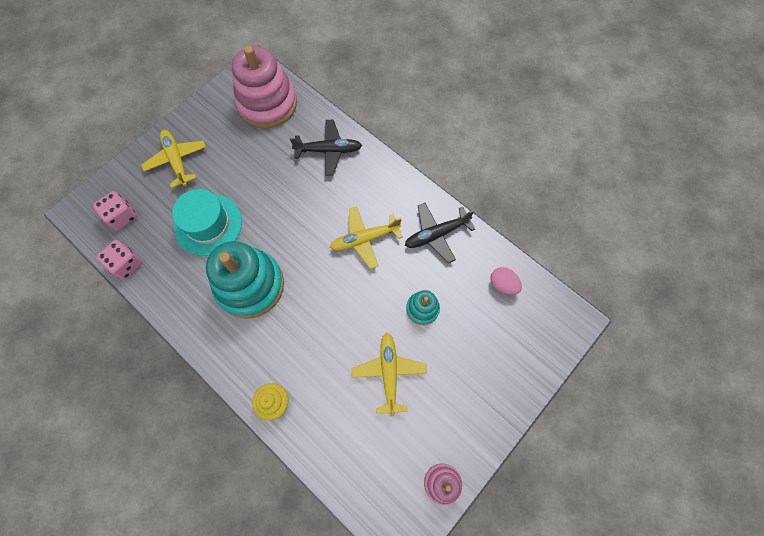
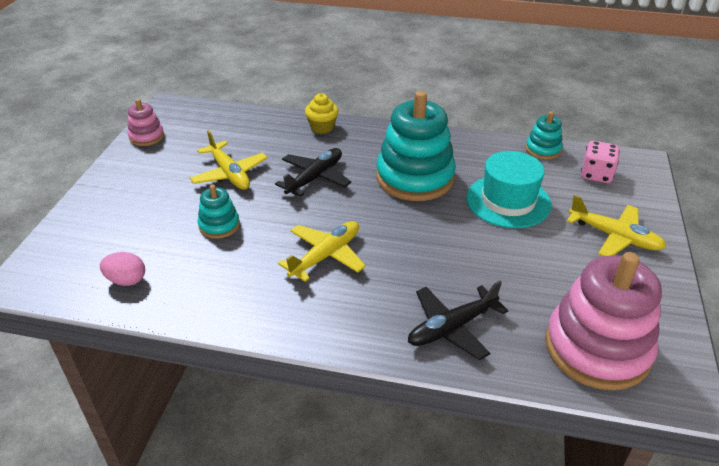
camera: 150 degrees right, 30 degrees down
(127, 264) = (543, 149): pink dice -> turquoise stacking toy
(436, 234) = (237, 295): black plane -> black plane (315, 178)

